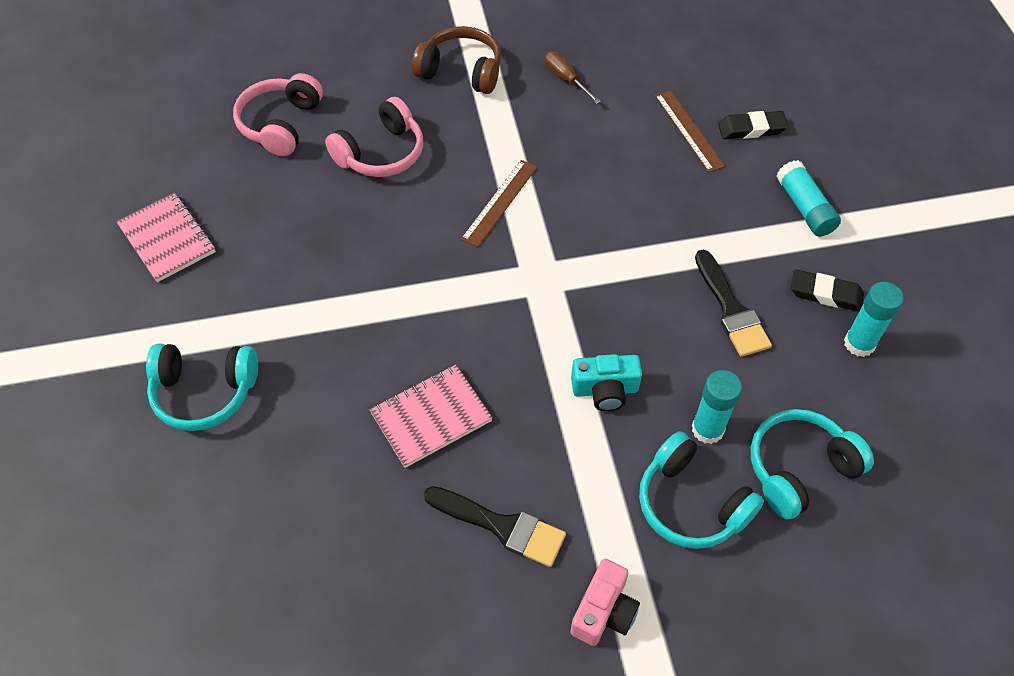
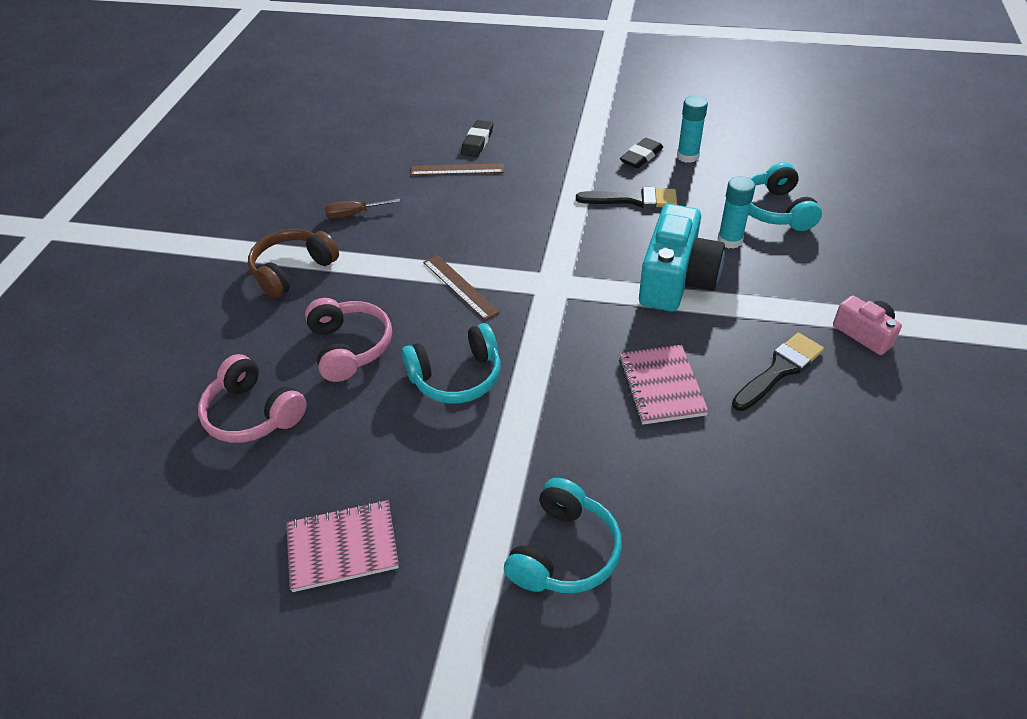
camera: 65 degrees left, 10 degrees down
(605, 390) = (676, 280): turquoise camera -> turquoise camera, size x1.87
(691, 503) = (787, 266): turquoise headphones -> turquoise headphones (456, 377)
(804, 207) = (563, 142): turquoise glue stick -> none

